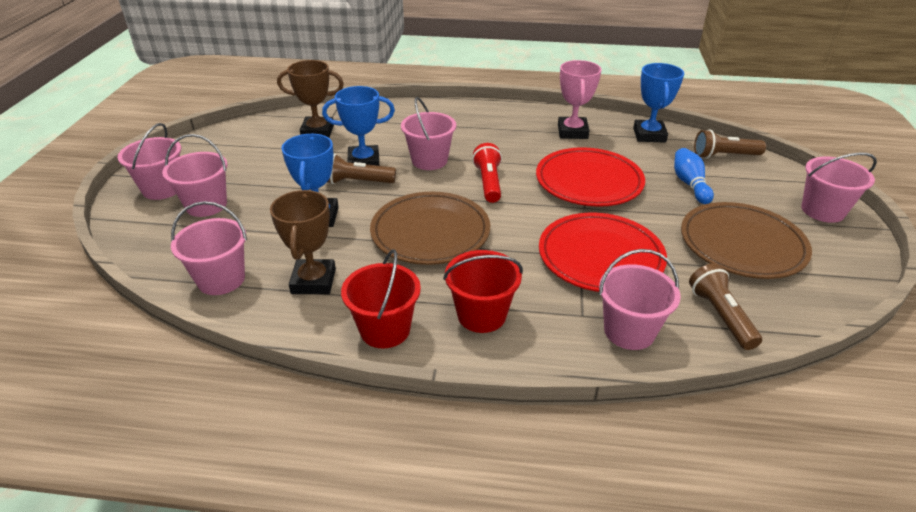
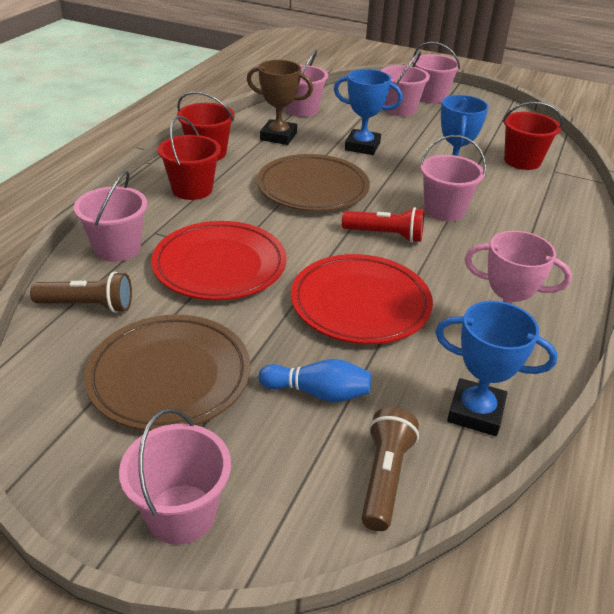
camera: 105 degrees right, 0 degrees up
(317, 132) = (522, 161): brown trophy -> red bucket
(357, 182) = (413, 168): brown flashlight -> none

